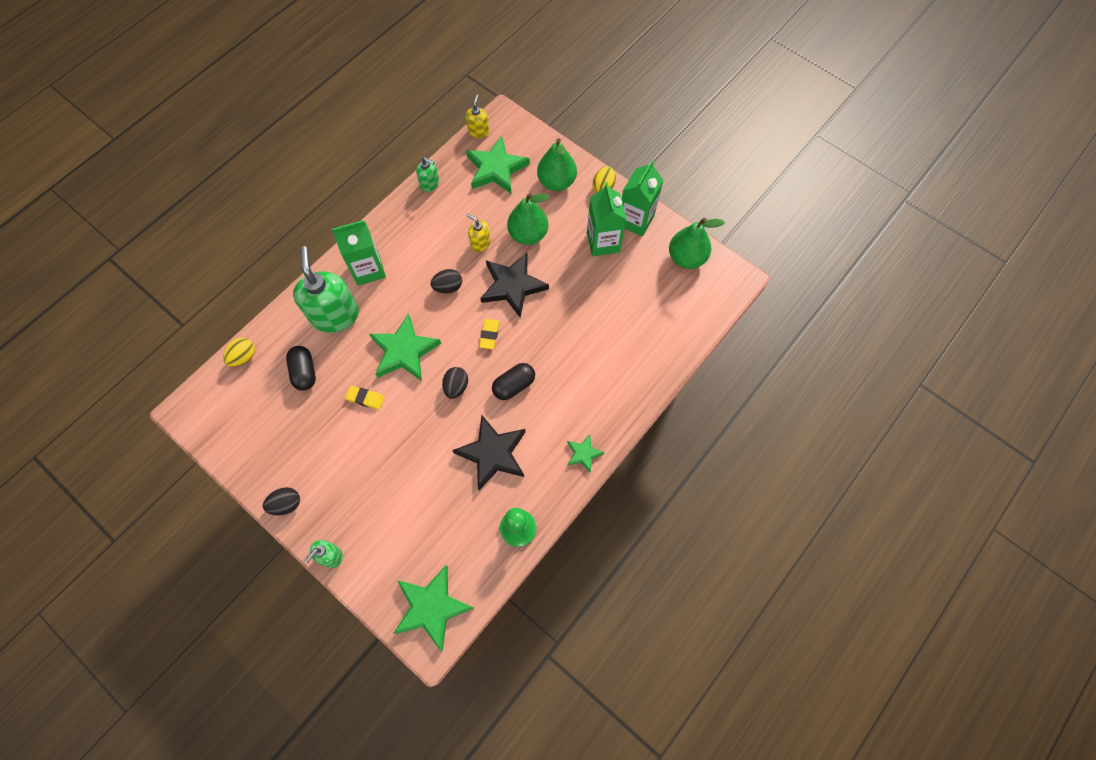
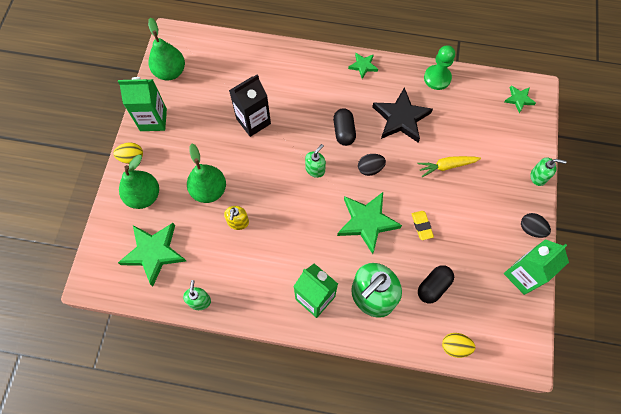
camera: 120 degrees left, 0 degrees up
(408, 465) = (446, 166): none -> yellow carrot
(432, 607) = (519, 99): green star -> green star, size x0.52
(448, 287) = (293, 223): black egg -> none
(478, 131) = (118, 293): yellow soap dispenser -> none
(489, 335) = (315, 169): yellow eraser -> green soap dispenser
(513, 286) = (263, 176): black star -> none
(514, 385) = (344, 131): black capsule -> black capsule turned 60 degrees clockwise
(580, 306) = (253, 121): none -> black carton
(603, 242) = (186, 133): green carton -> green carton (523, 275)

